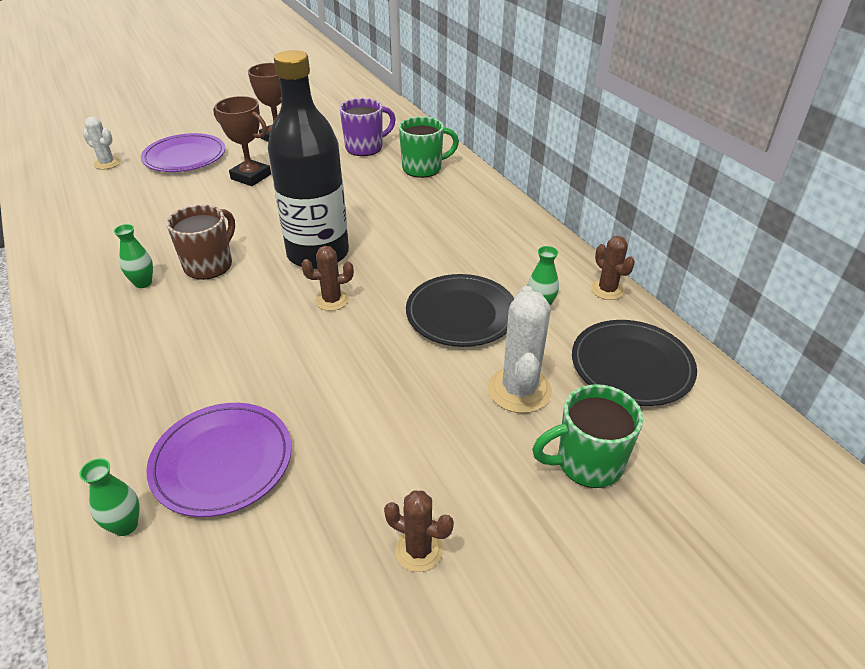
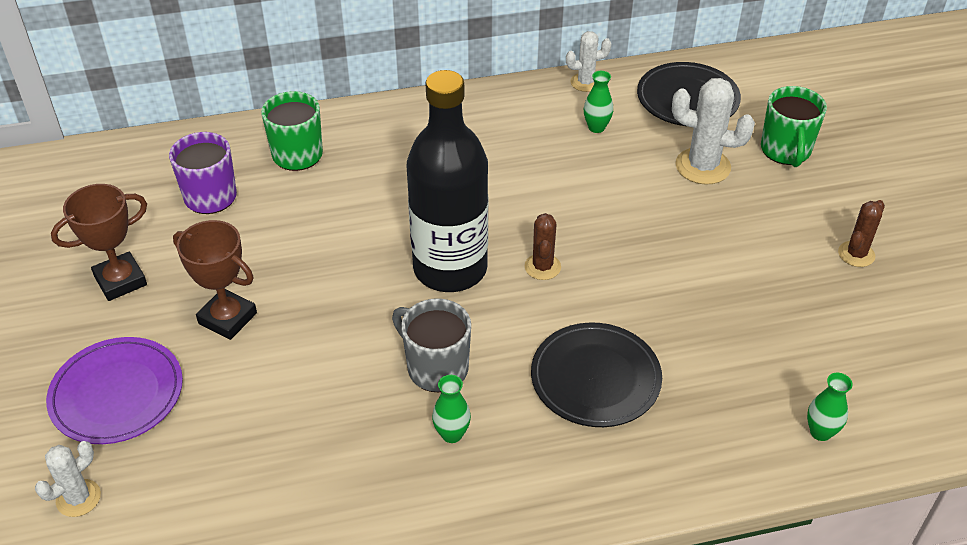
camera: 75 degrees left, 5 degrees up
(210, 265) = (436, 368): brown mug -> grey mug
(222, 461) = (756, 364): purple plate -> none
(251, 177) = (227, 318): brown trophy -> brown trophy turned 75 degrees clockwise
(461, 314) = (593, 179): black plate -> black plate (595, 378)
(607, 290) = (585, 82): brown cactus -> white cactus

